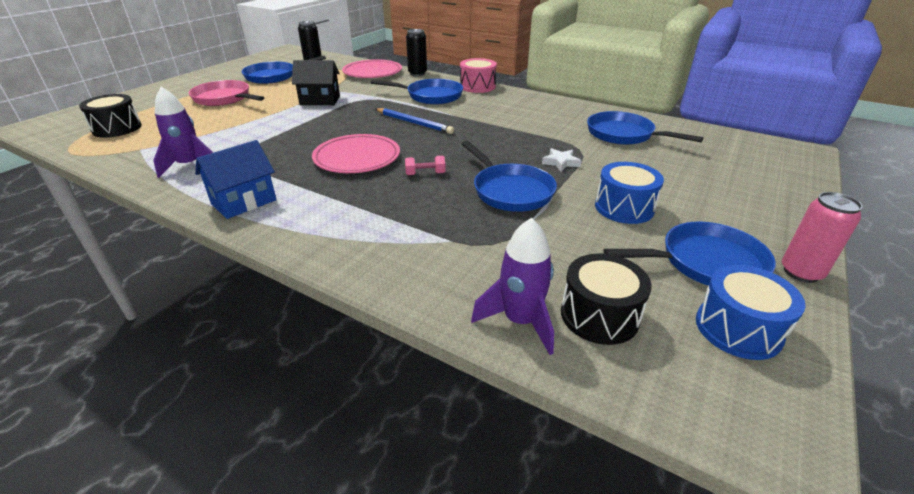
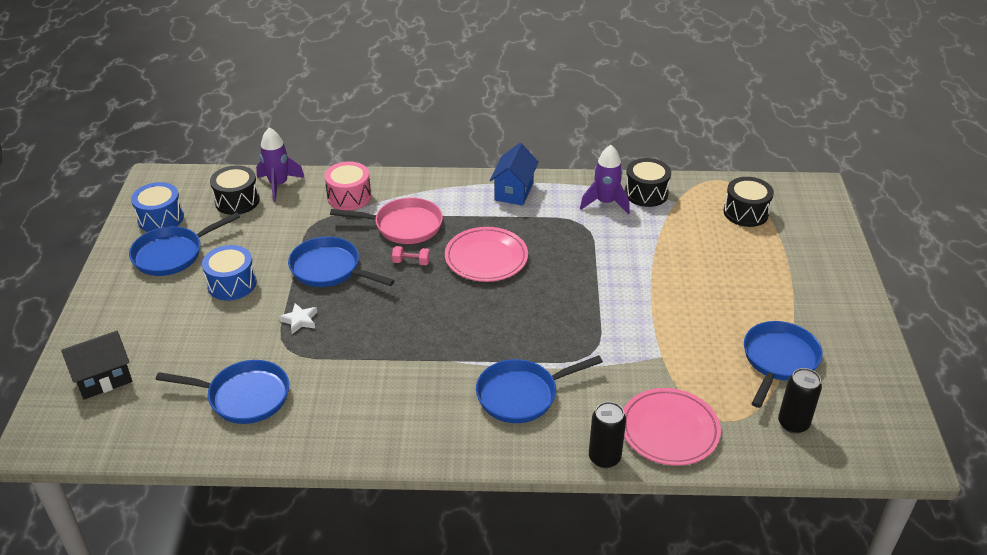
camera: 150 degrees right, 5 degrees up
(144, 162) = (646, 193): none -> black drum
(224, 99) = (743, 289): pink pan -> pink pan (403, 226)
(320, 100) = (638, 329): black house -> black house (103, 379)
(414, 123) = (487, 328): blue pencil -> none
(425, 174) = (411, 262): pink dumbbell -> pink dumbbell turned 45 degrees clockwise
(477, 86) = (482, 451): pink drum -> pink drum (349, 197)
(801, 272) = (109, 268): pink can -> none

